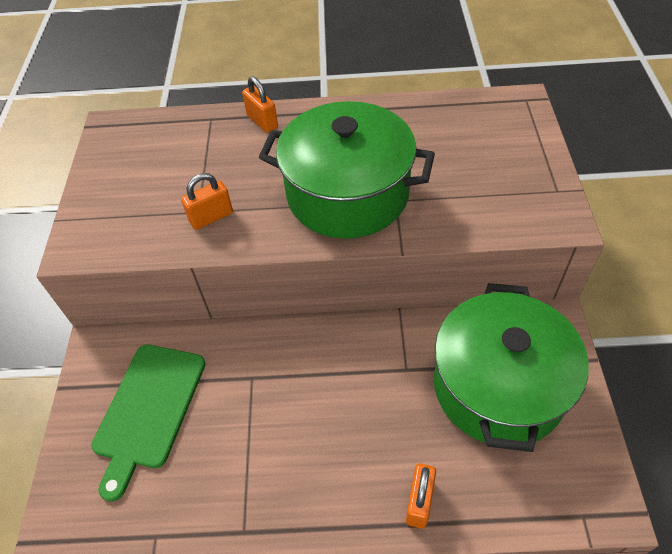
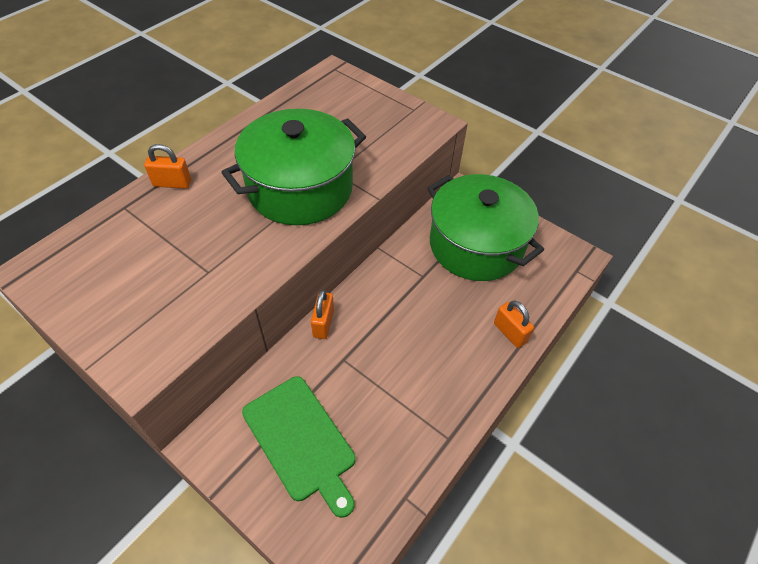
camera: 55 degrees left, 0 degrees up
(211, 217) = (224, 268): orange padlock -> orange padlock (323, 323)

